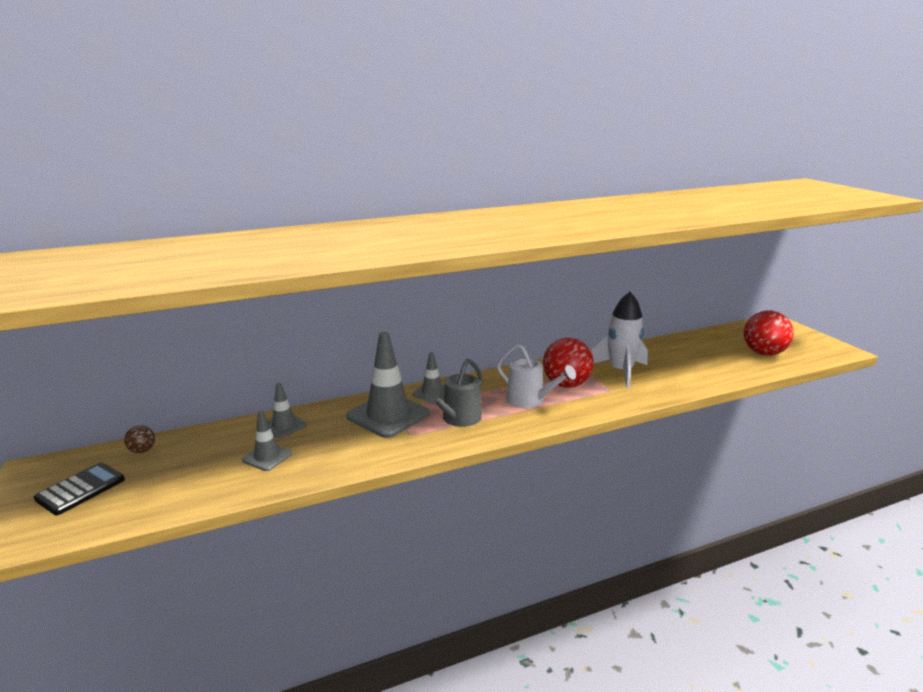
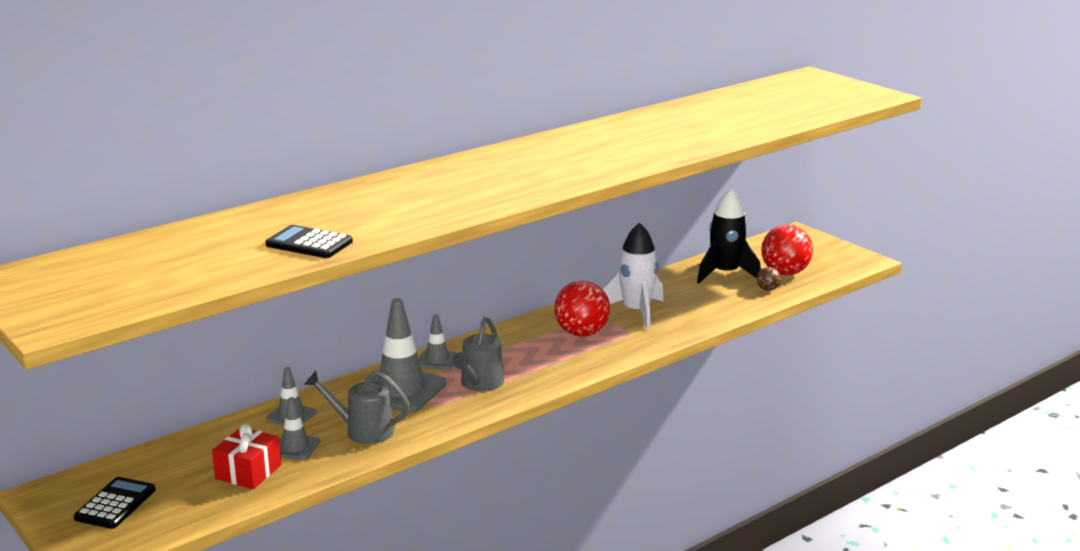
camera: 15 degrees left, 0 degrees up
(142, 450) = (149, 461): brown ball -> brown ball (768, 289)
(212, 475) = (248, 472): none -> red gift
(262, 261) = (309, 243): none -> black calculator
(333, 449) = (362, 431): none -> grey watering can
(530, 400) = (549, 355): white watering can -> none
(708, 348) = (725, 274): none -> black rocket

